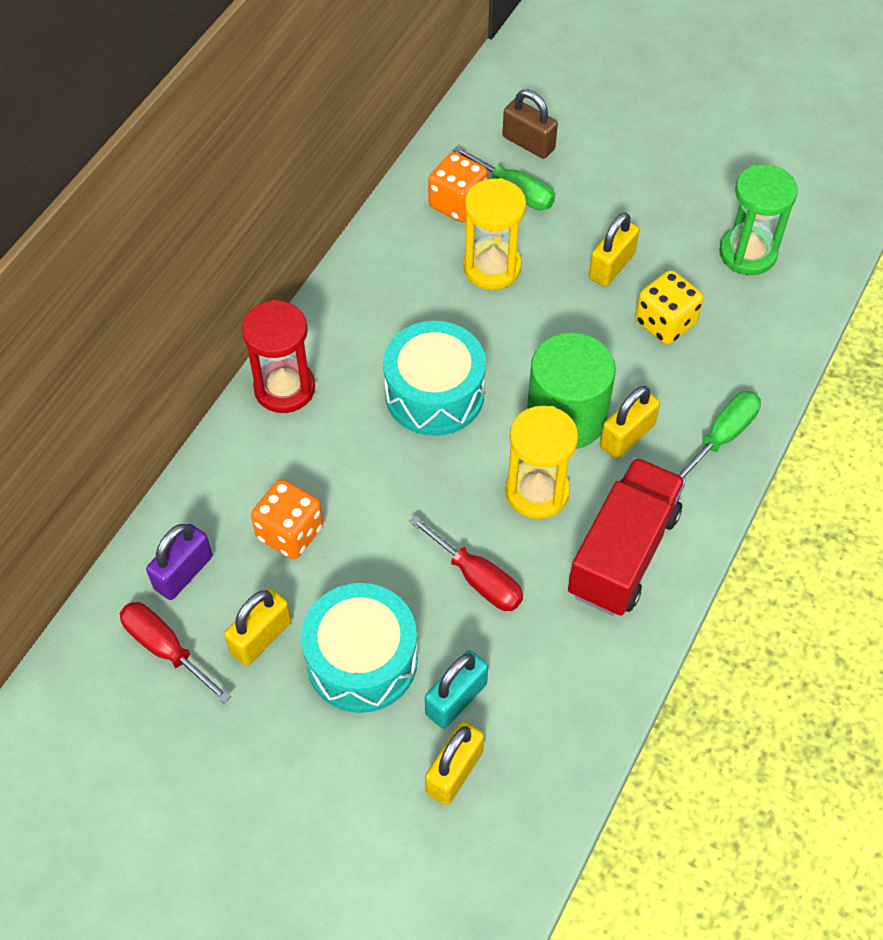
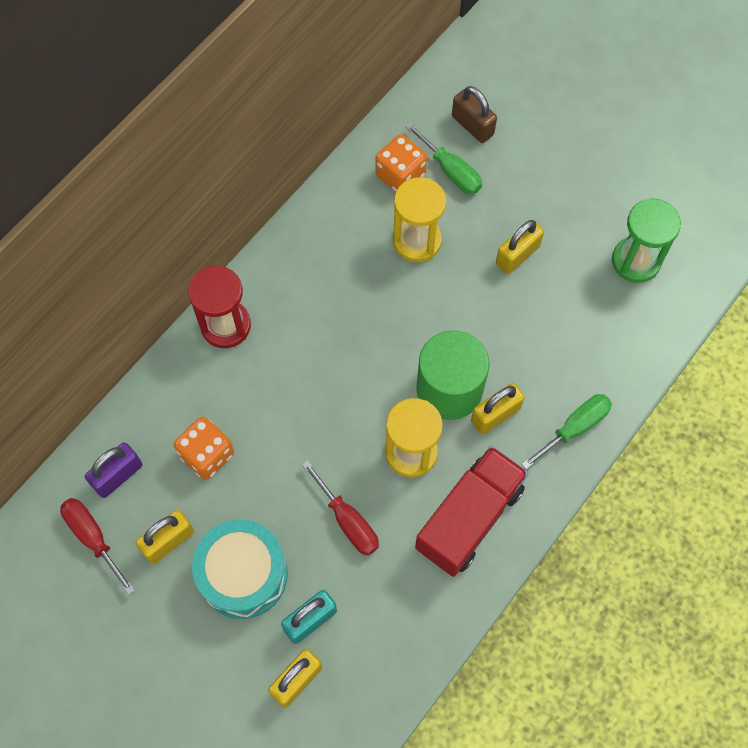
camera: 10 degrees right, 10 degrees up
(434, 393) = (346, 350): turquoise drum -> none
(665, 323) = (550, 316): yellow dice -> none

